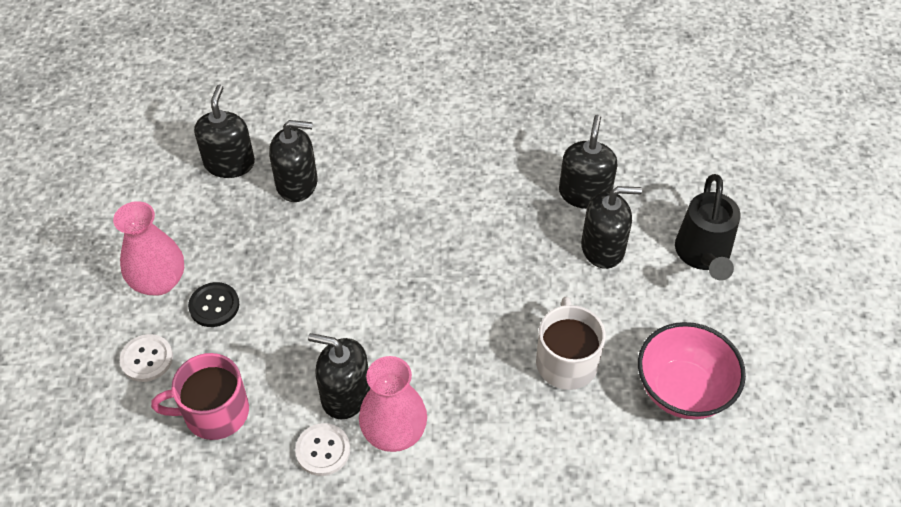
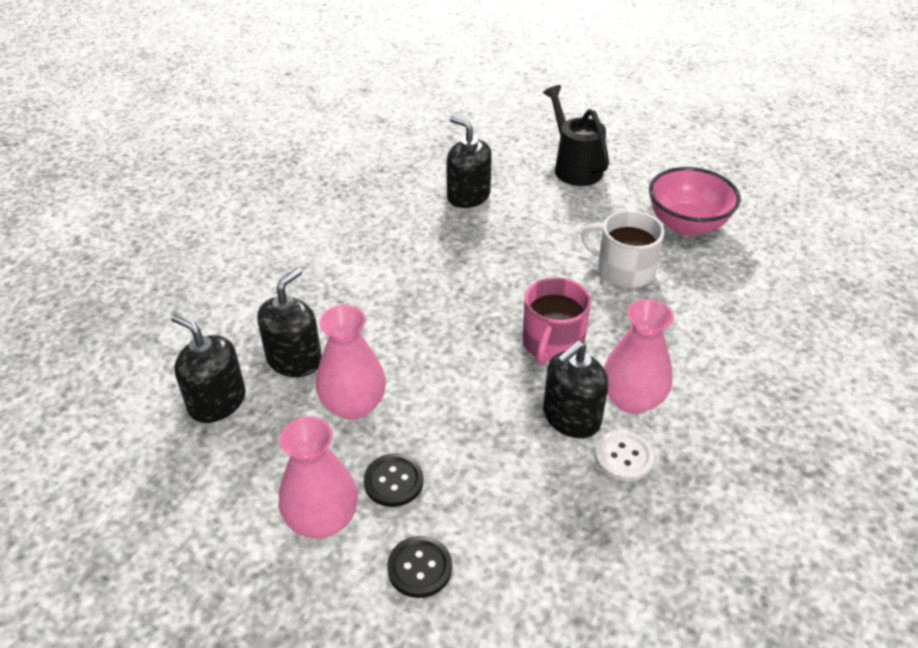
camera: 60 degrees left, 10 degrees down
(147, 359) = (419, 568): white button -> black button
(214, 412) = (529, 529): pink mug -> pink mug (552, 343)
(273, 243) = (353, 405): none -> pink vase
(603, 248) = (529, 209): black soap dispenser -> none
(703, 255) = (574, 167): black watering can -> black watering can turned 150 degrees counterclockwise

